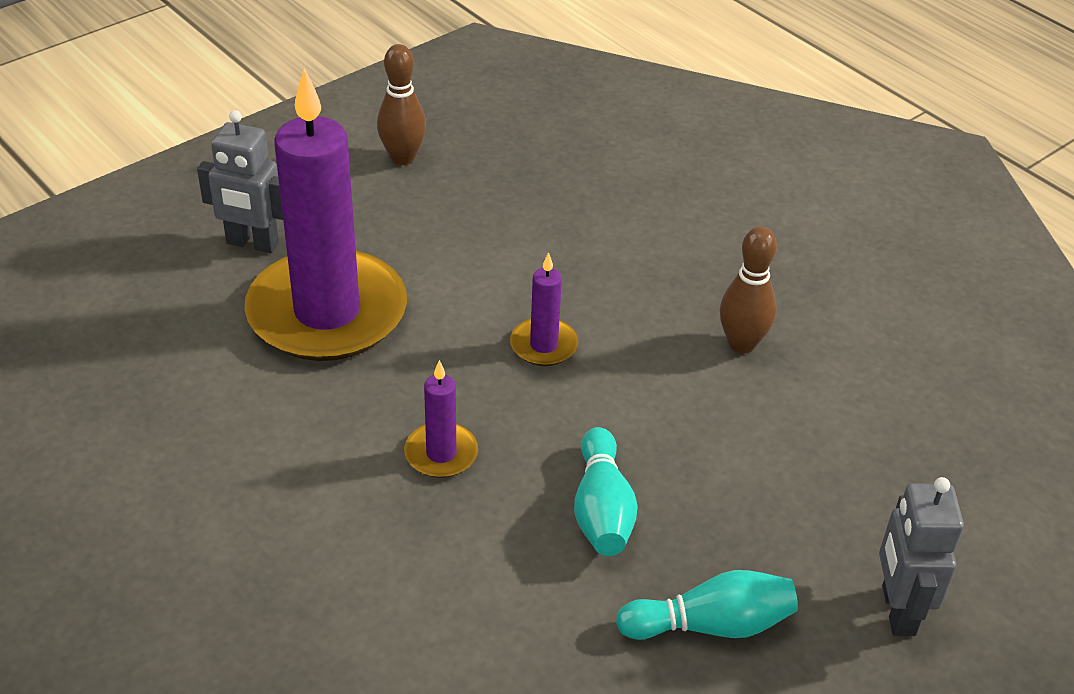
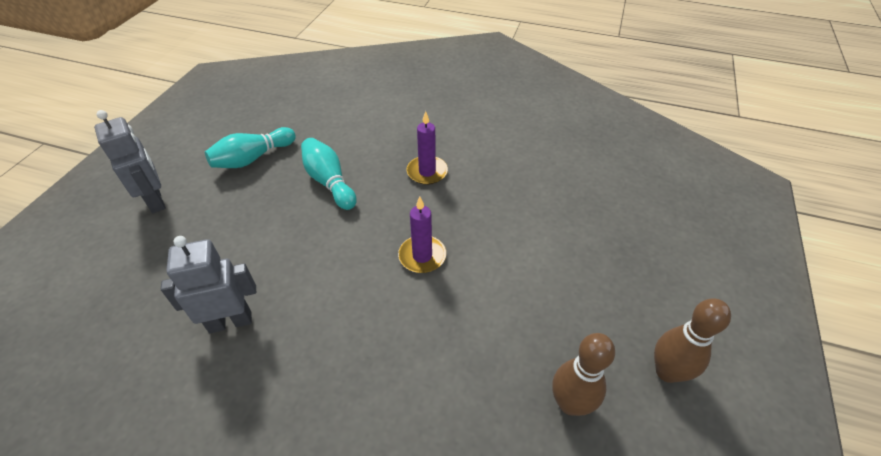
camera: 150 degrees right, 5 degrees up
(252, 244) = (653, 235): grey robot -> grey robot (230, 321)
(327, 312) = (560, 214): purple candle -> none
(741, 344) = (291, 326): brown bowling pin -> brown bowling pin (570, 403)

